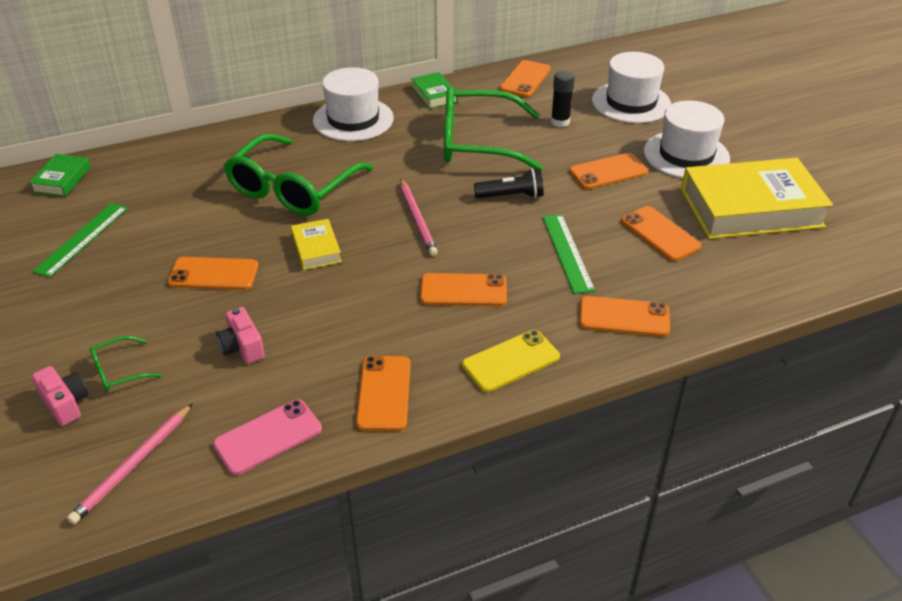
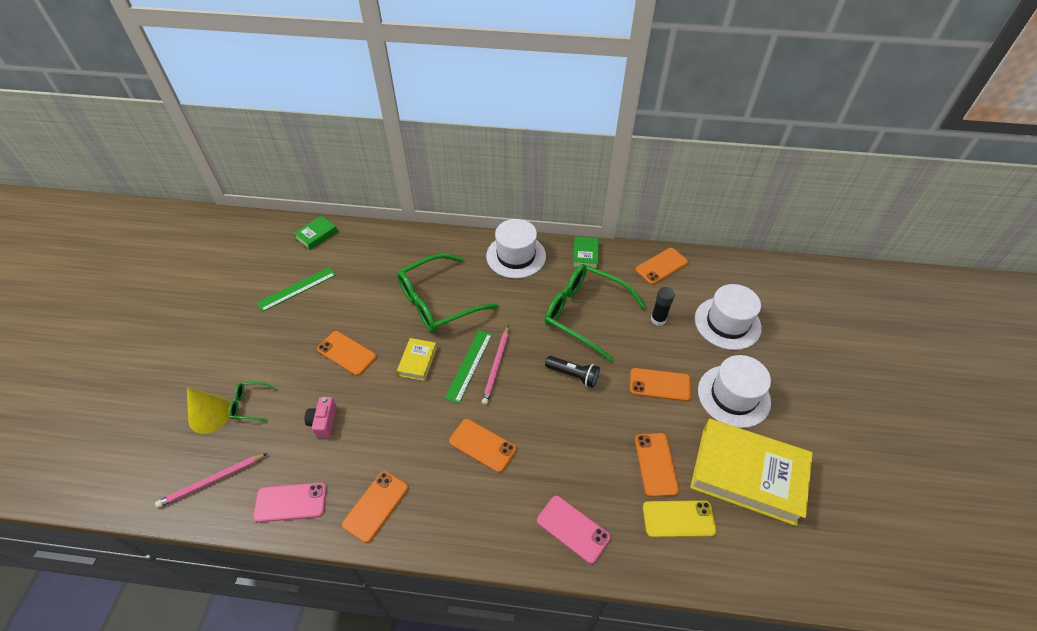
camera: 30 degrees right, 10 degrees up
(65, 404) = (210, 414): pink camera -> yellow cone
(510, 361) = (469, 524): yellow phone -> yellow phone (678, 518)
(567, 252) = (575, 447): green ruler -> green ruler (469, 365)
(624, 317) = (573, 528): orange phone -> pink phone

